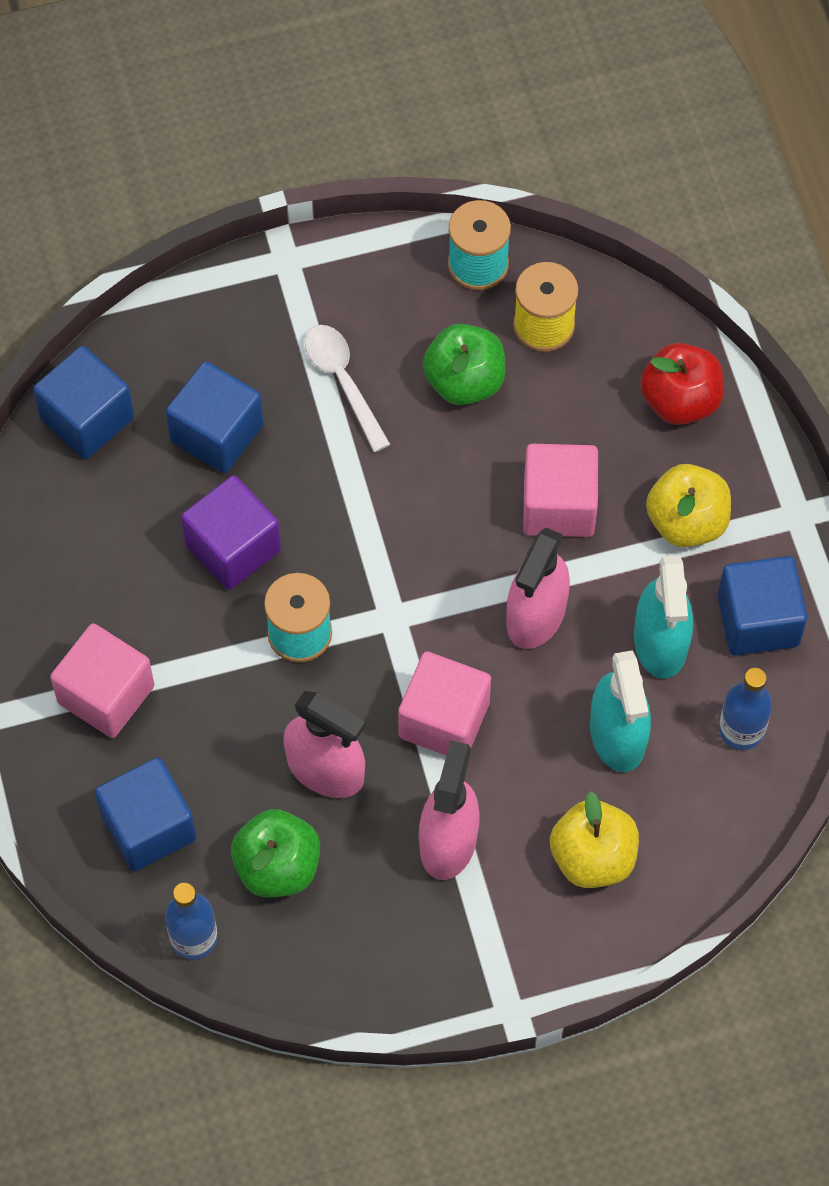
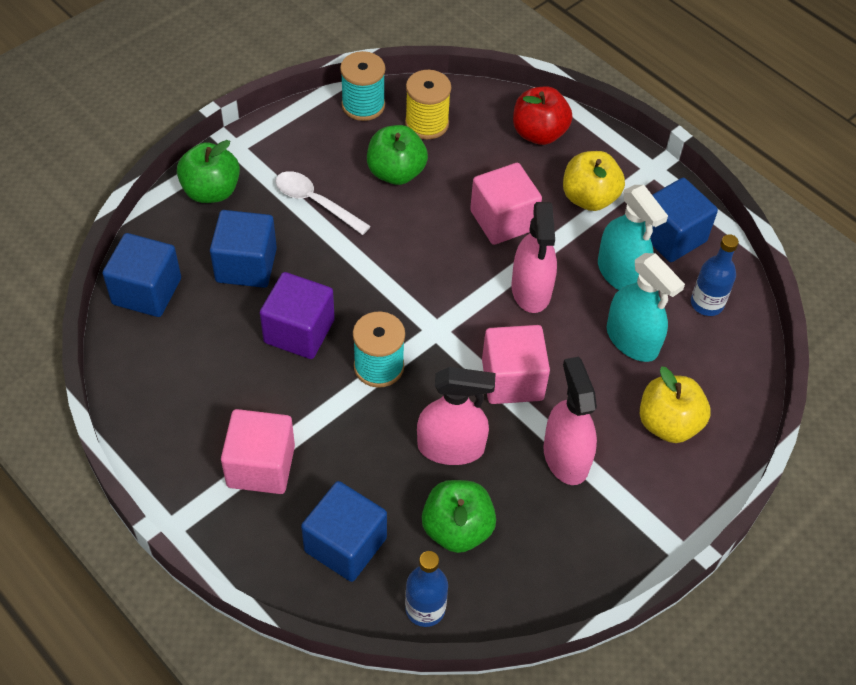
camera: 30 degrees left, 10 degrees down
(227, 312) = (211, 191): none -> green apple

